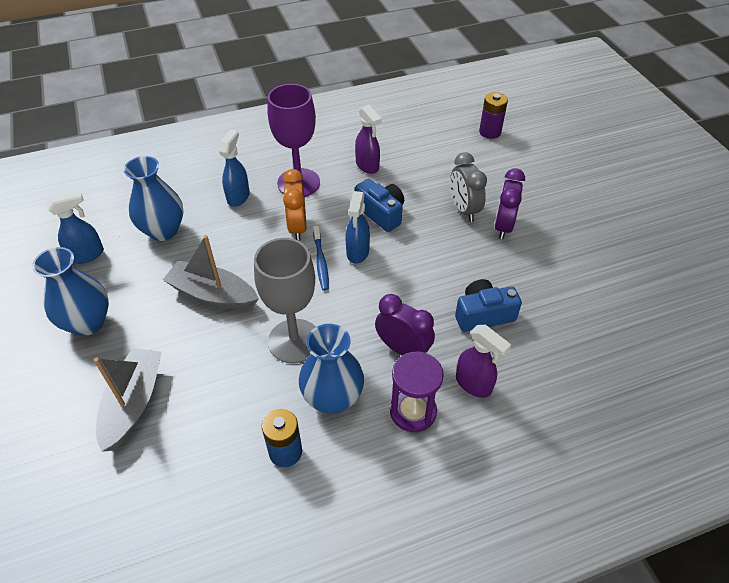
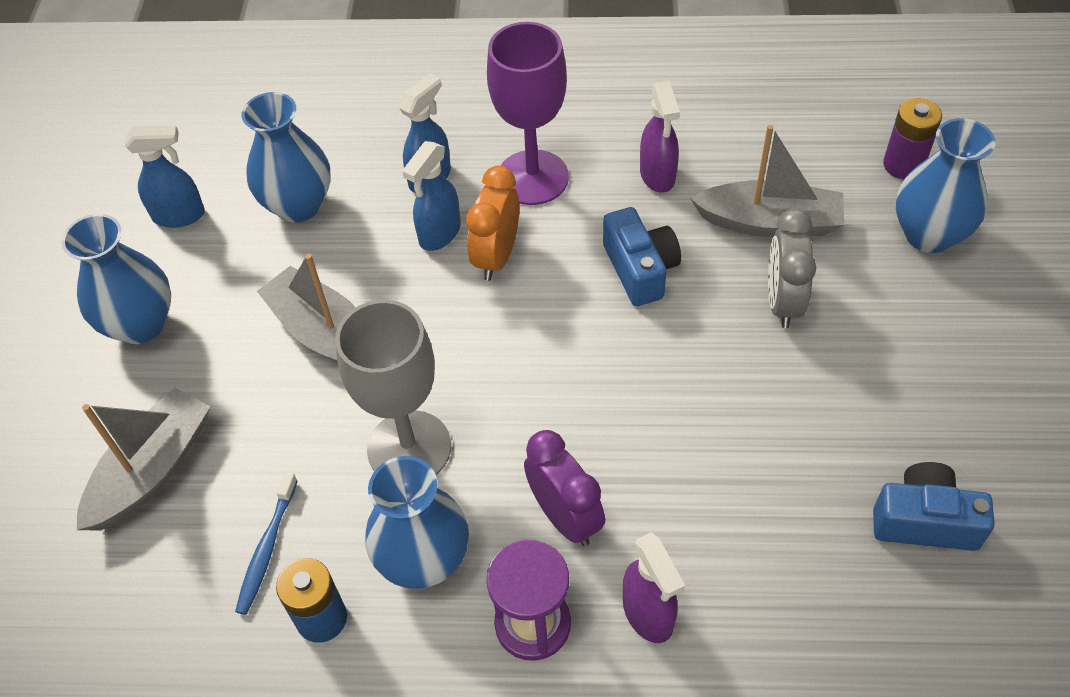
camera: 25 degrees right, 5 degrees up
(321, 262) = (506, 327): blue toothbrush -> blue toothbrush (267, 549)
(357, 252) = (570, 328): blue spray bottle -> blue spray bottle (439, 234)
(437, 174) = (769, 222): none -> grey boat
(483, 315) = (722, 501): blue camera -> blue camera (924, 521)
(503, 226) = (836, 353): purple clock -> none
(519, 160) = (928, 234): none -> blue vase

